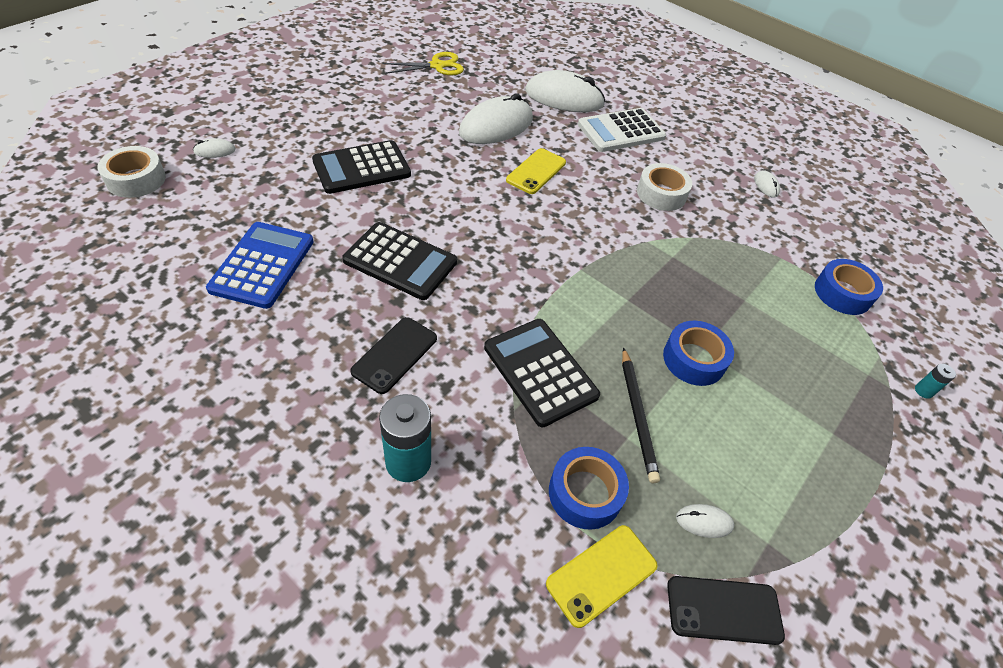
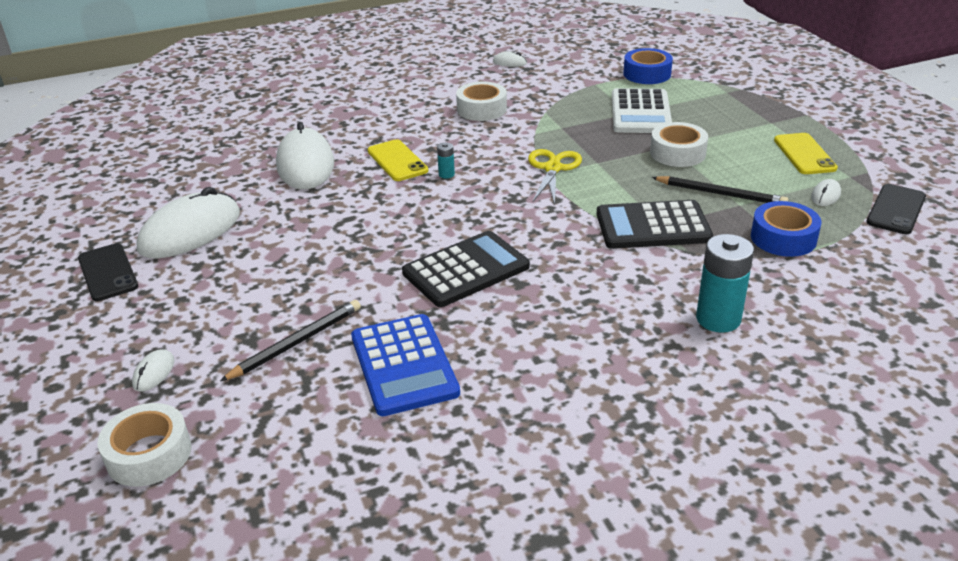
camera: 55 degrees left, 15 degrees down
(262, 265) = (404, 365): blue calculator -> blue calculator turned 150 degrees counterclockwise
(269, 201) = (296, 342): none -> black pencil
(361, 168) = (295, 264): black calculator -> none
(395, 355) = (590, 300): black phone -> black phone (108, 272)
(437, 66) = (158, 174): yellow scissors -> yellow scissors (552, 168)
(564, 98) = (298, 116): white mouse -> white mouse (190, 231)
(601, 574) = (856, 251): yellow phone -> yellow phone (804, 154)
(621, 131) = (379, 102): white calculator -> white calculator (640, 112)
(694, 359) = (677, 153): blue tape -> white tape
(923, 391) = (750, 79): turquoise battery -> turquoise battery (446, 174)

